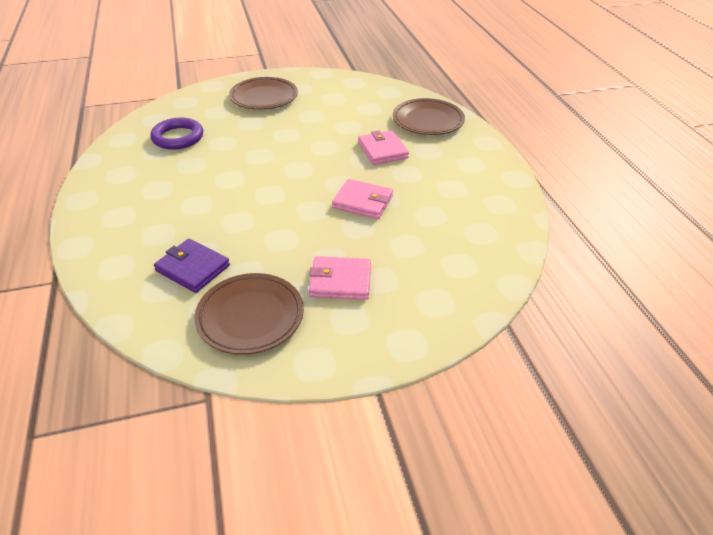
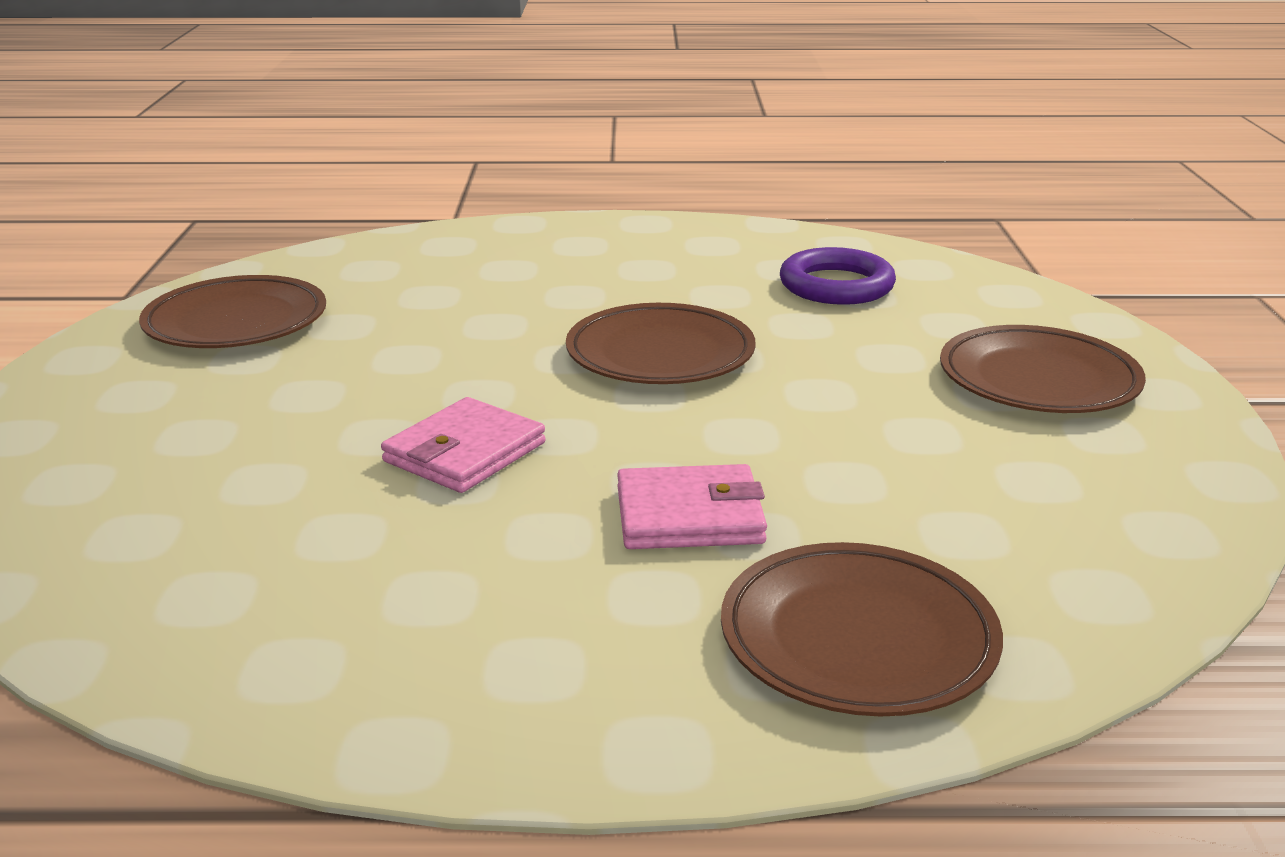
camera: 105 degrees right, 15 degrees down
(193, 268) = (394, 289): purple wallet -> none
(261, 171) = (660, 354): none -> brown plate
(340, 281) = (235, 397): pink wallet -> none

